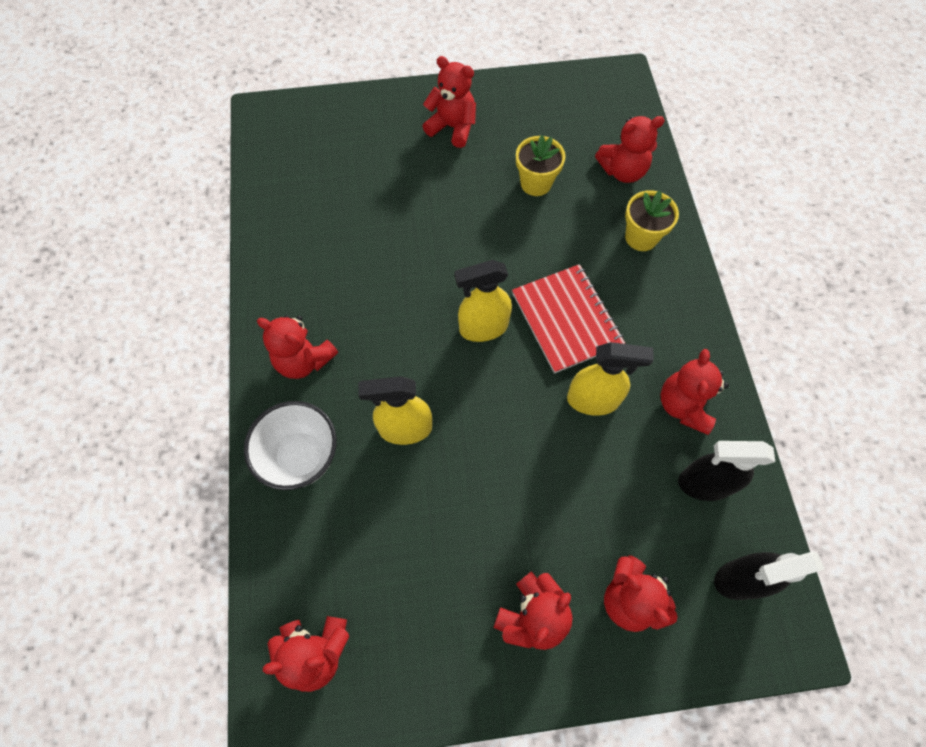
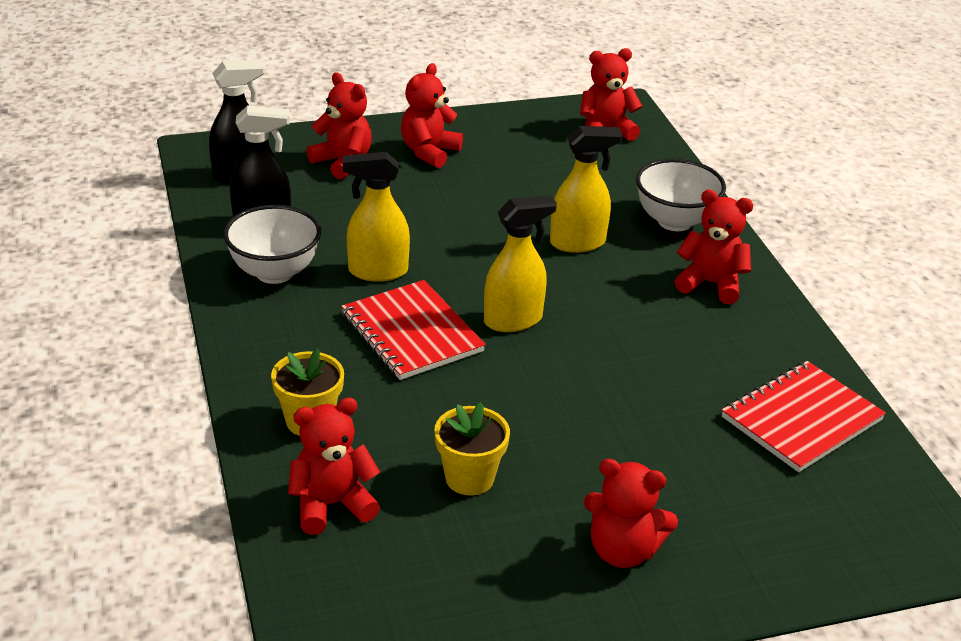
camera: 170 degrees right, 30 degrees down
(300, 212) = (801, 419): none -> red notebook
(684, 406) = (274, 272): red teddy bear -> white bowl

